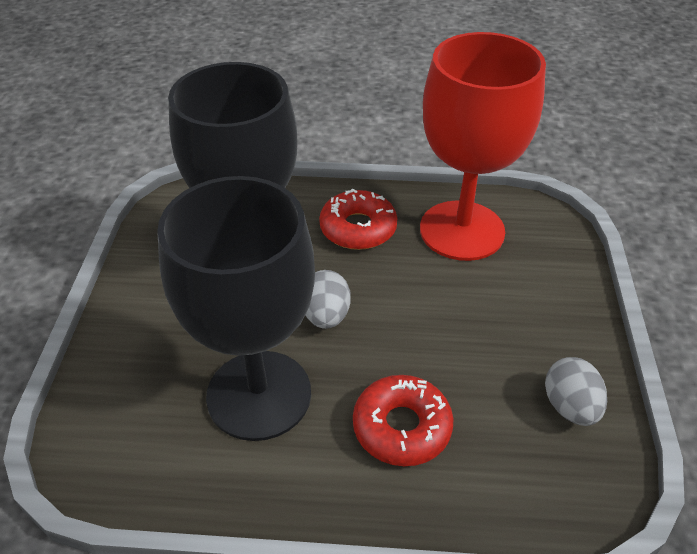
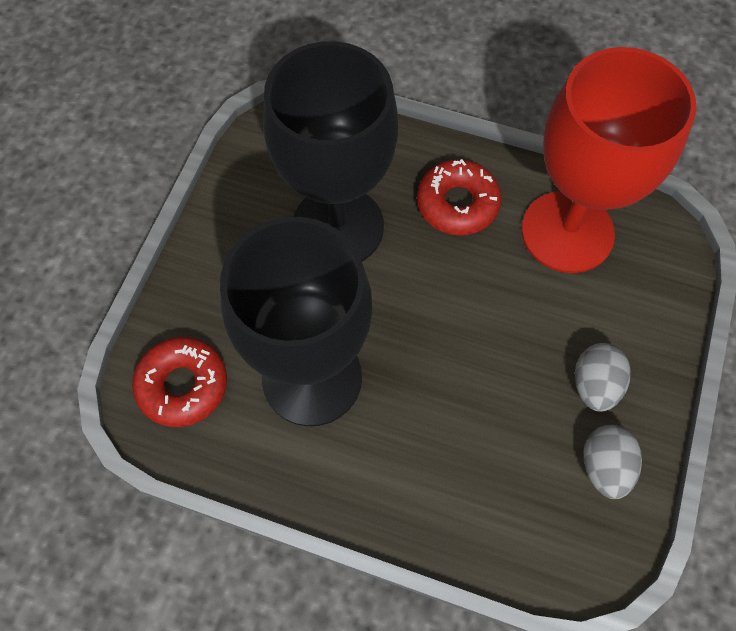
camera: 15 degrees right, 20 degrees up
(326, 316) = (396, 305): grey egg -> grey egg (594, 385)
(402, 427) = (435, 446): red donut -> red donut (182, 385)

